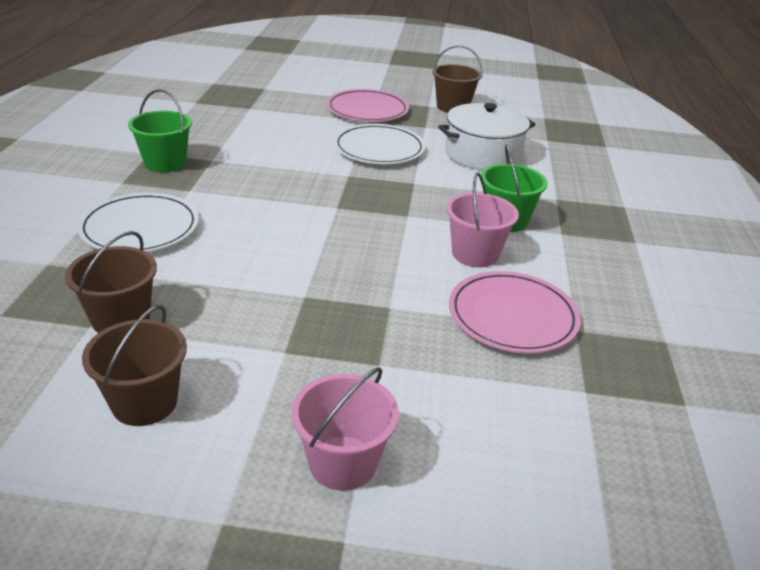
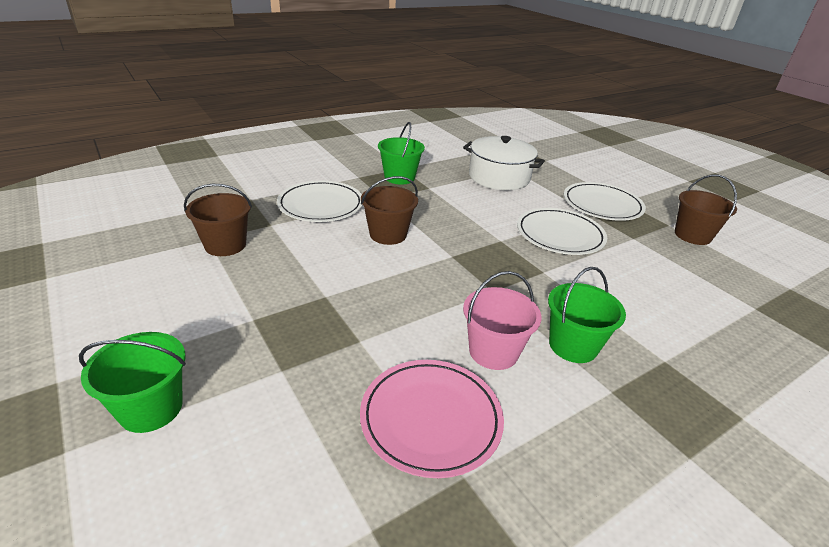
camera: 50 degrees right, 0 degrees up
(144, 402) = (154, 293): brown bucket -> brown bucket (388, 234)
(343, 463) = (151, 408): pink bucket -> green bucket
(367, 110) = (602, 205): pink plate -> white plate
(482, 154) = (652, 284): white pot -> white pot (499, 177)

